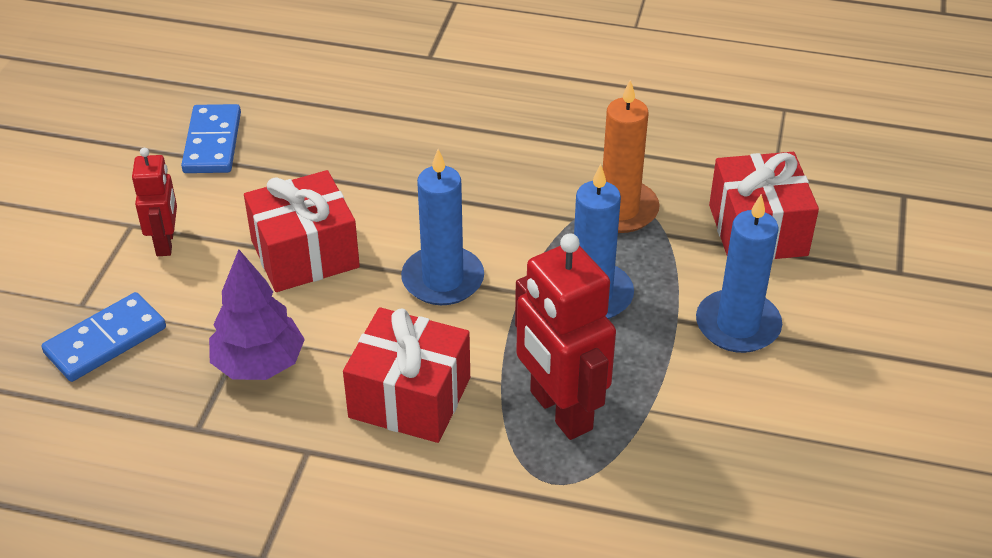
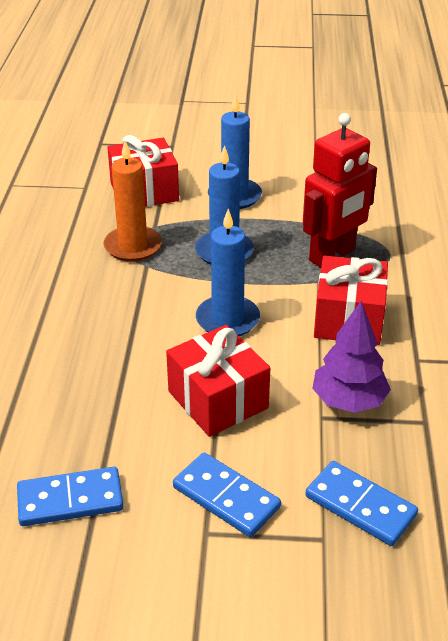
camera: 100 degrees left, 5 degrees down
(166, 243) = (226, 497): red robot -> blue domino

